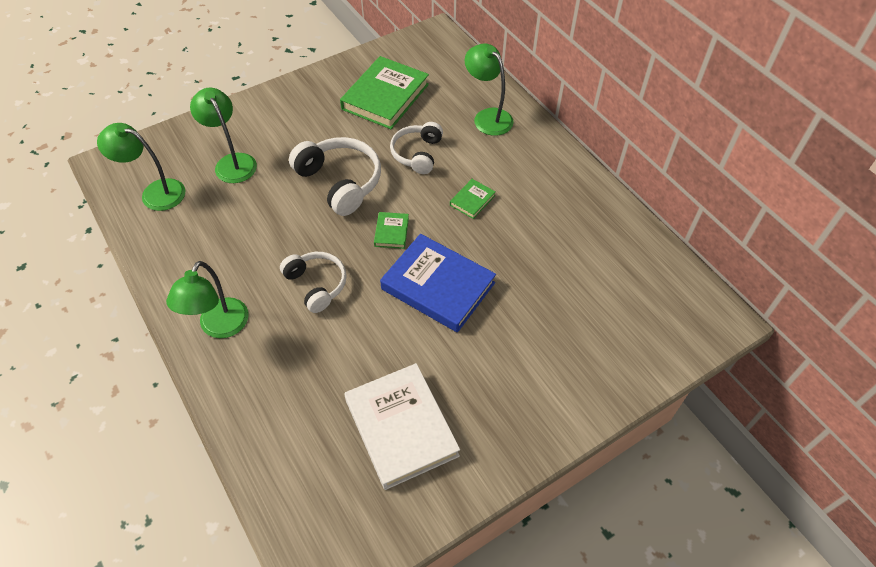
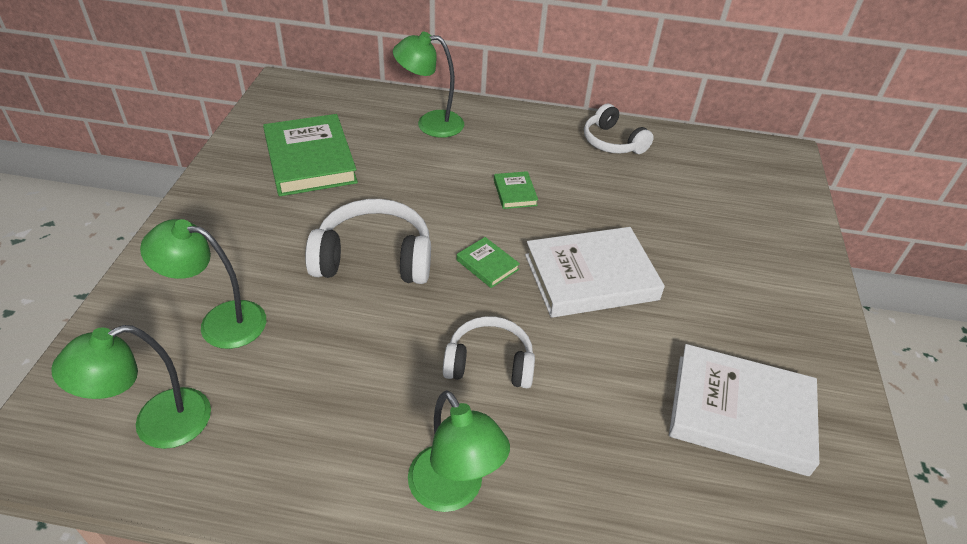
camera: 50 degrees left, 10 degrees down
(417, 154) = (413, 187): white headphones -> white headphones (612, 142)
(438, 286) = (590, 277): blue book -> white book

